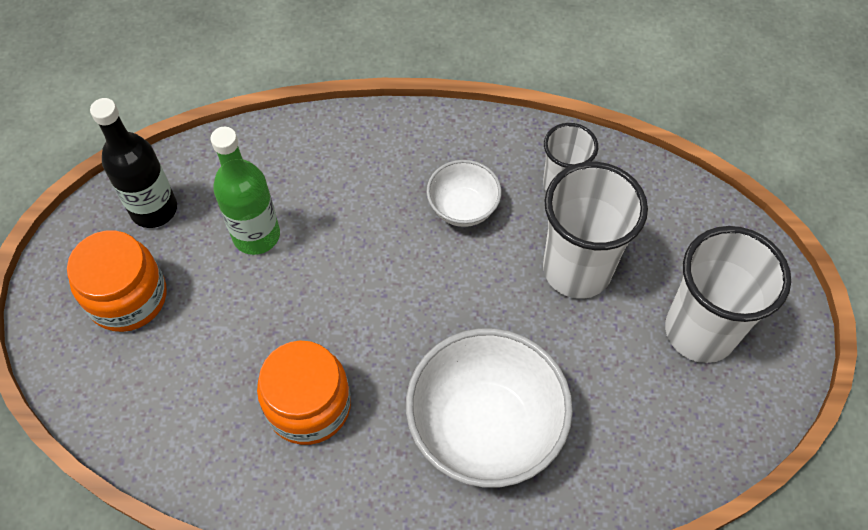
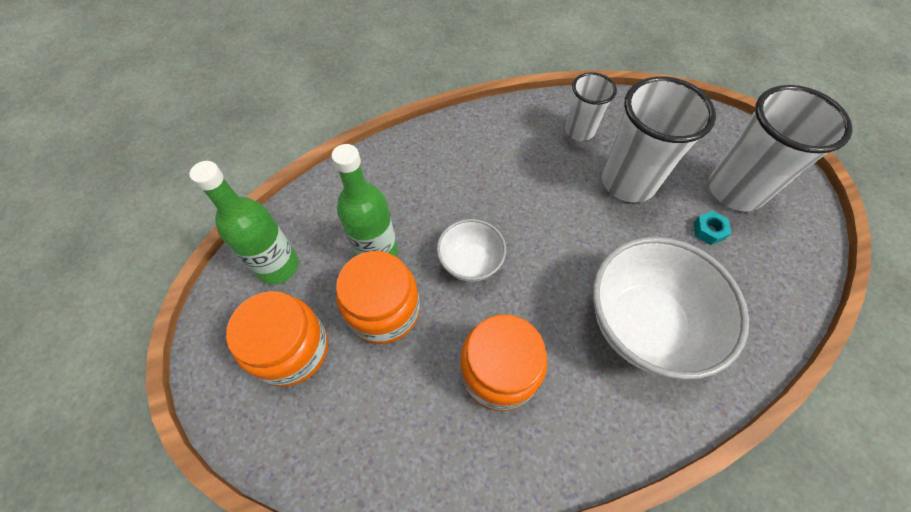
camera: 25 degrees left, 0 degrees up
(154, 209) = (278, 266): black bottle -> green bottle
(231, 297) = (383, 310): none -> orange jar
(463, 208) = (522, 171): white bowl -> white bowl (470, 262)
(631, 363) = (708, 231): none -> turquoise nut

